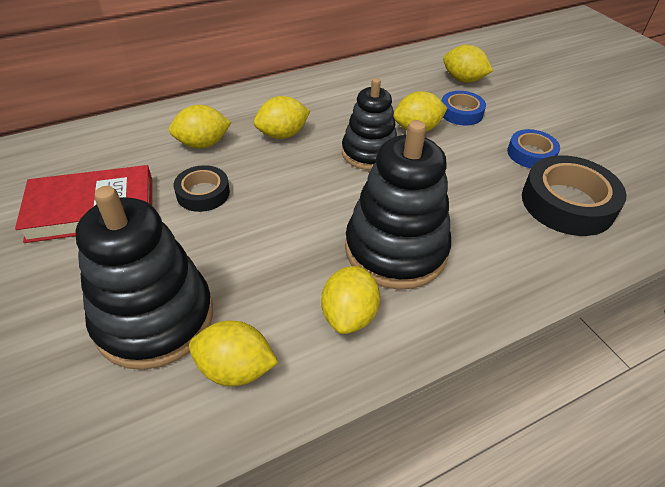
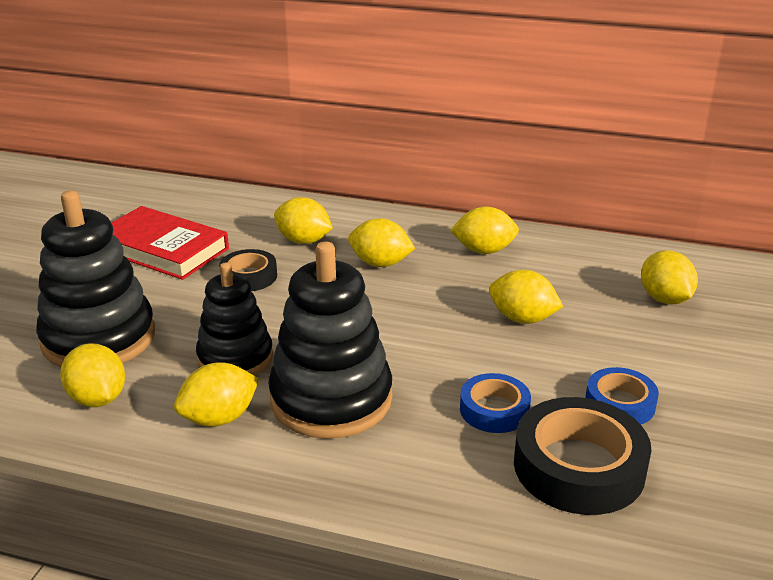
camera: 45 degrees right, 15 degrees down
(332, 94) = (484, 250): none -> yellow lemon
(369, 153) = (436, 315): black stacking toy -> black stacking toy (235, 358)
(461, 113) = (602, 327): blue tape -> blue tape (494, 410)

